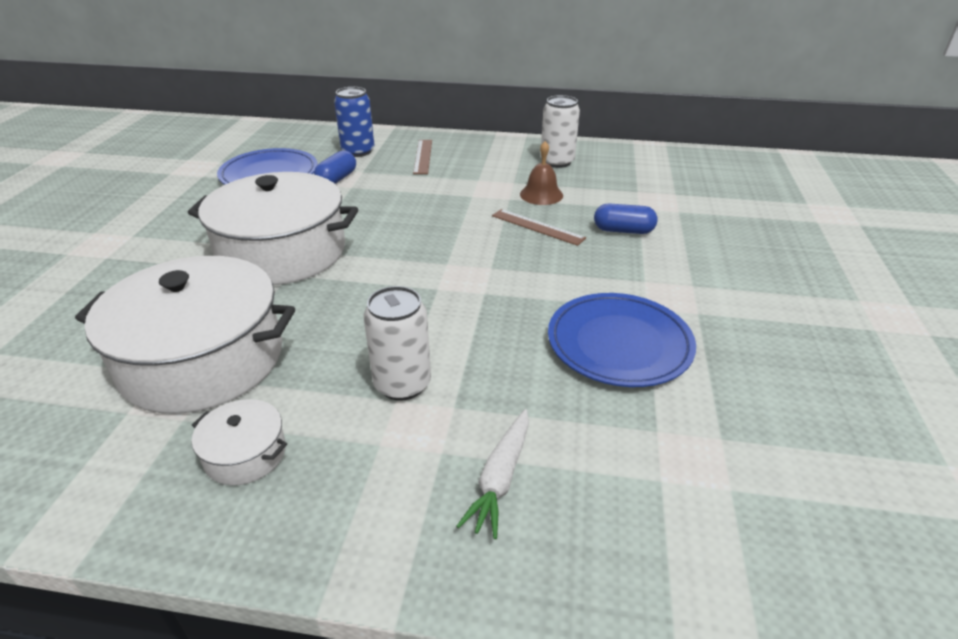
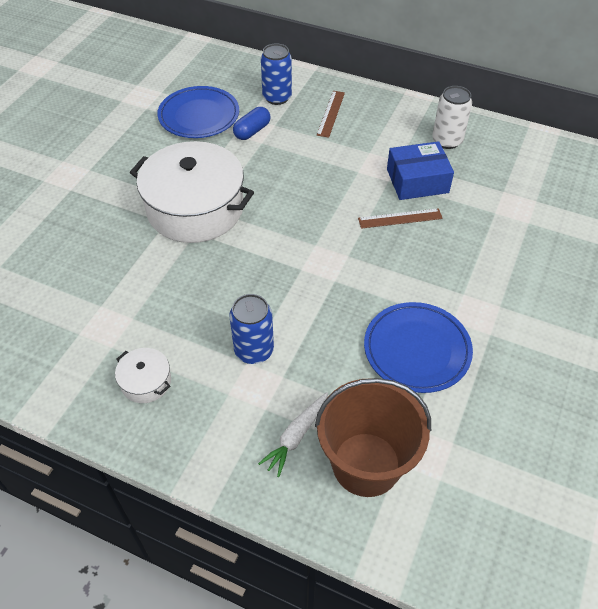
camera: 15 degrees right, 15 degrees up
(203, 359) = (128, 301): white pot -> none
(402, 384) = (254, 350): white can -> blue can
(537, 227) = (400, 218): brown ruler -> brown ruler turned 60 degrees counterclockwise
(541, 194) = (417, 181): brown bell -> blue box
(618, 492) = (366, 464): none -> brown bucket
(623, 231) = (470, 236): blue capsule -> none

